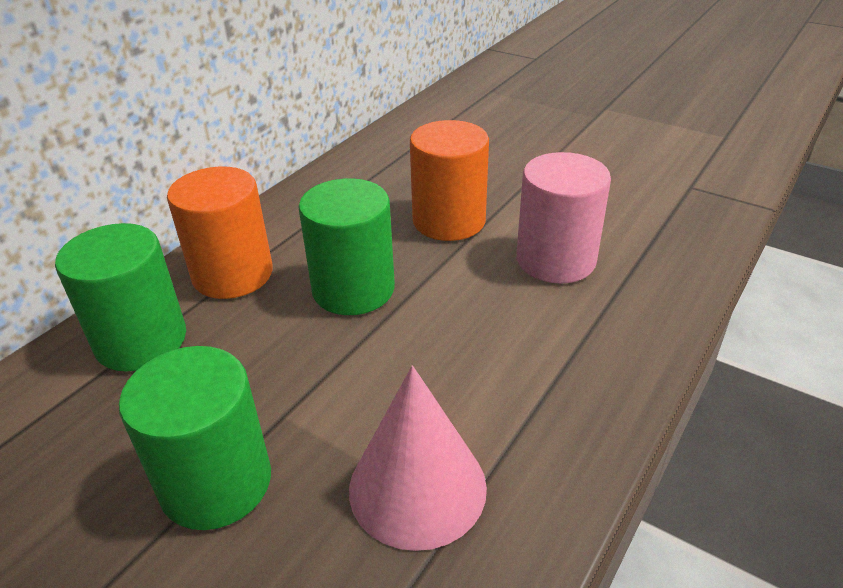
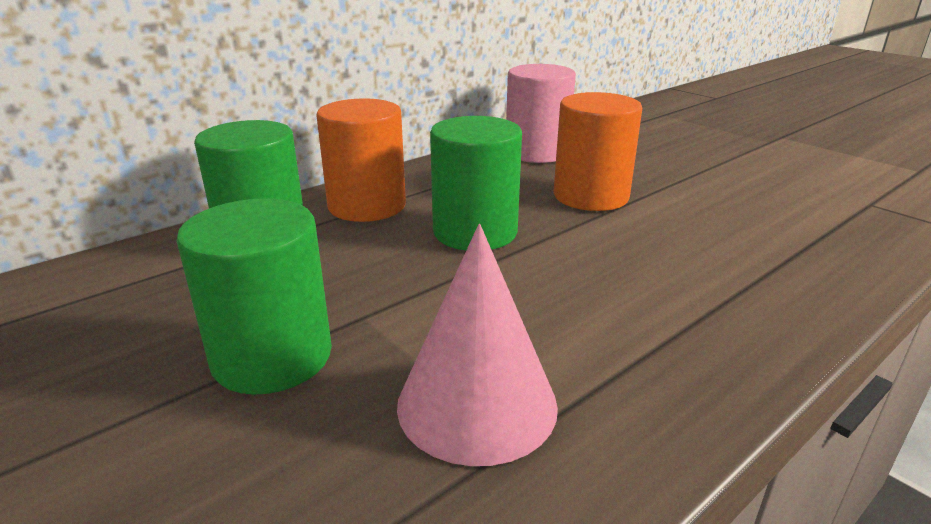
camera: 15 degrees right, 10 degrees down
(555, 260) = (697, 240): pink cylinder -> pink cylinder (536, 152)

